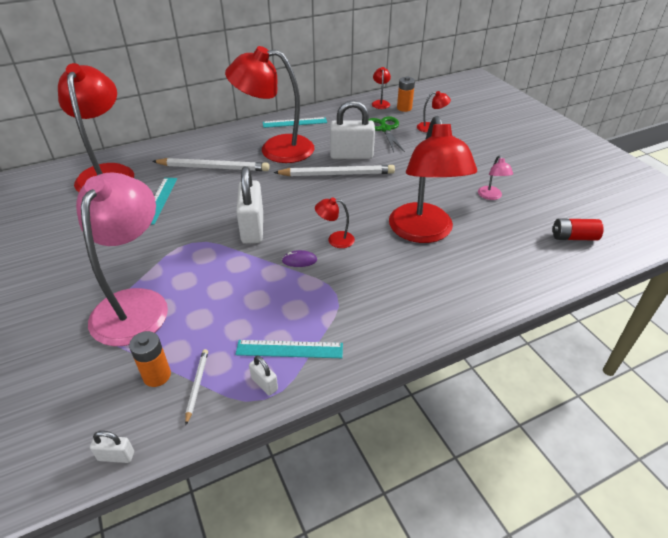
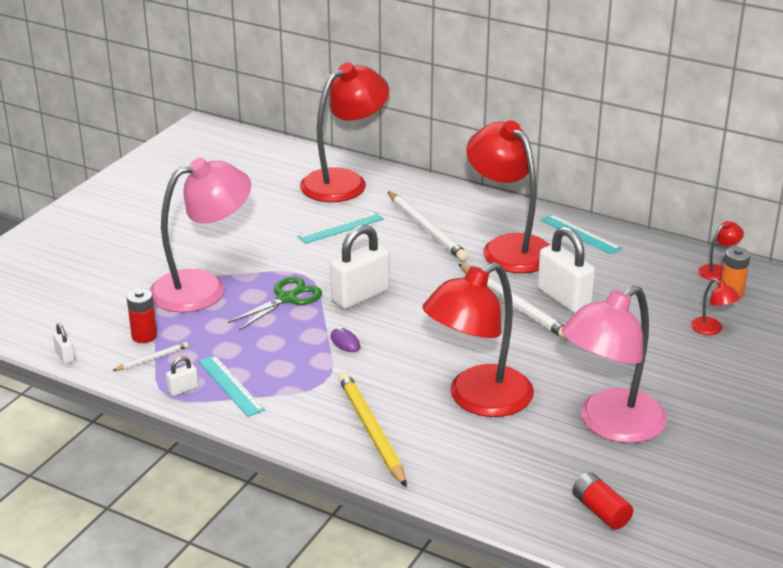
camera: 55 degrees right, 10 degrees down
(157, 375) = (144, 336): orange battery -> red battery
(264, 384) = (183, 389): white padlock -> white padlock turned 45 degrees clockwise
(335, 239) = (400, 349): red lamp -> none
(385, 129) = (656, 298): green scissors -> green scissors (287, 298)
(418, 296) = (371, 431): none -> yellow pencil
(491, 196) = (610, 425): pink lamp -> pink lamp, size x2.49

